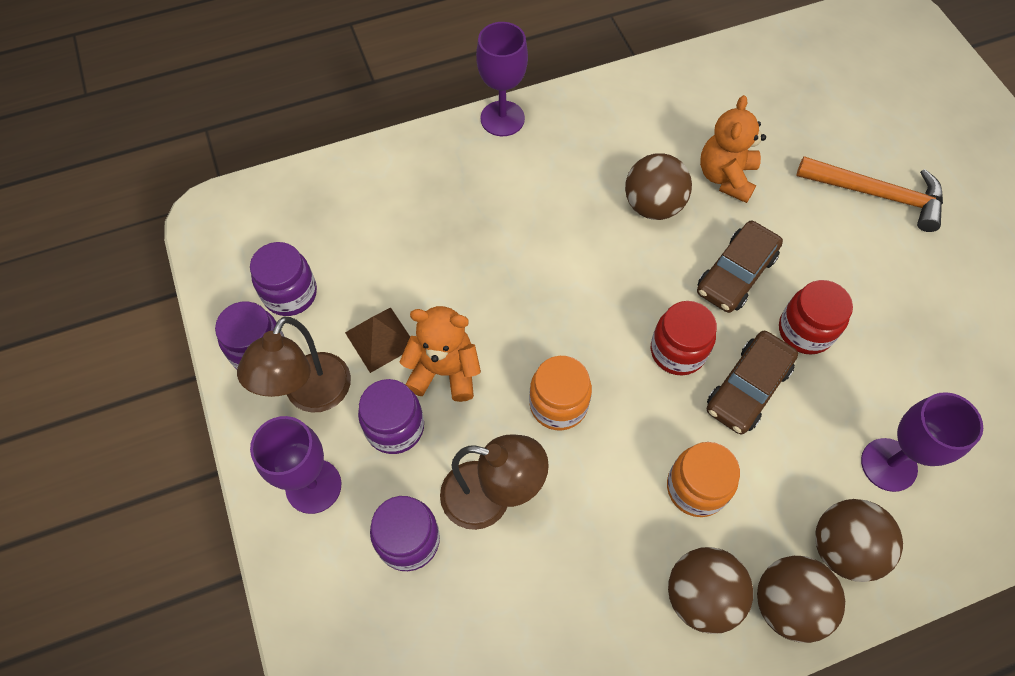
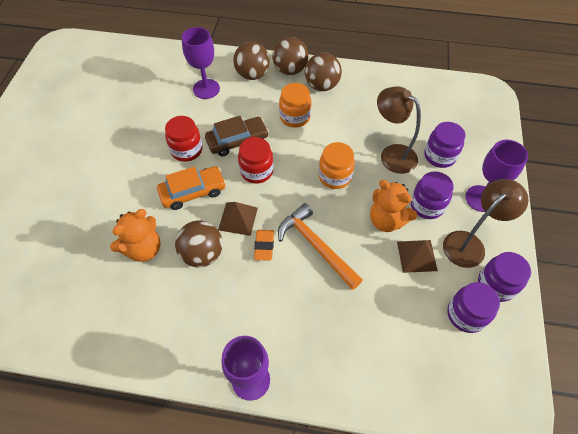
camera: 150 degrees left, 5 degrees down
(586, 252) = (264, 246): none -> orange eraser
(646, 269) = (238, 218): none -> brown pyramid
(736, 274) = (193, 192): brown car -> orange car
(877, 195) = (75, 193): orange hammer -> orange hammer (316, 246)

